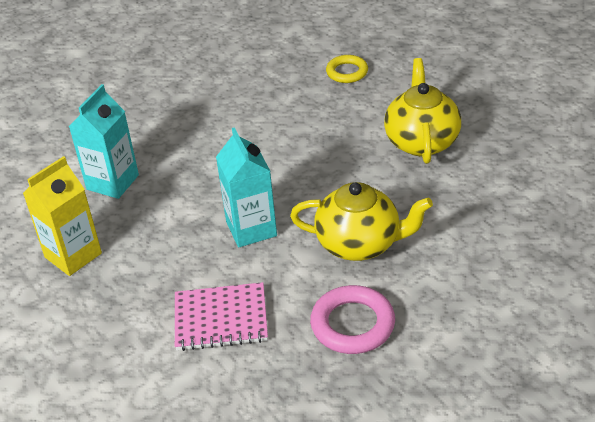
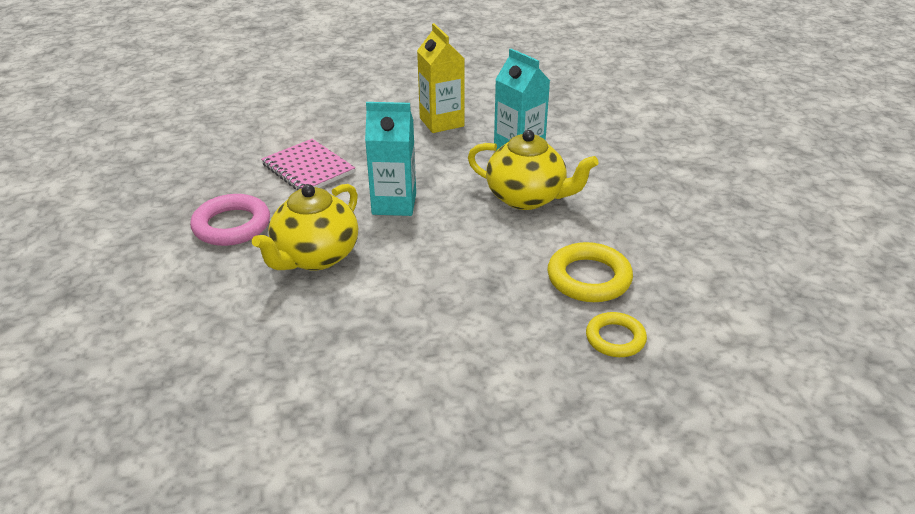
camera: 110 degrees right, 5 degrees down
(221, 319) = (308, 168): pink notebook -> pink notebook turned 60 degrees counterclockwise
(289, 96) = (589, 278): none -> yellow ring
(422, 141) = (429, 353): yellow teapot -> yellow teapot (527, 198)

